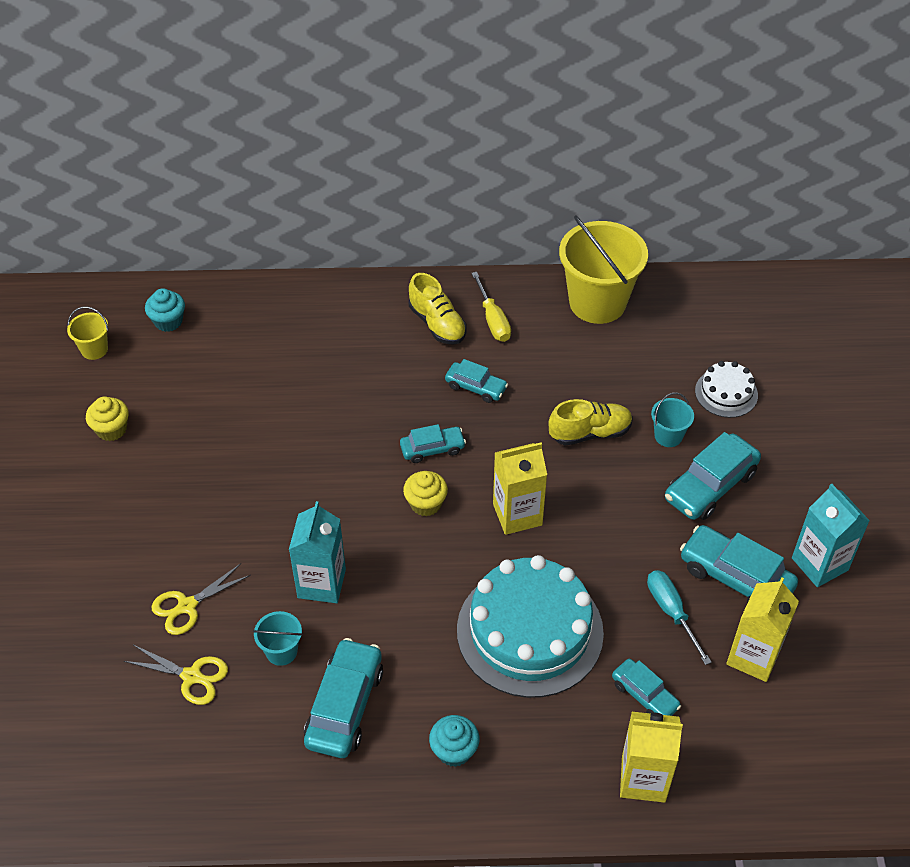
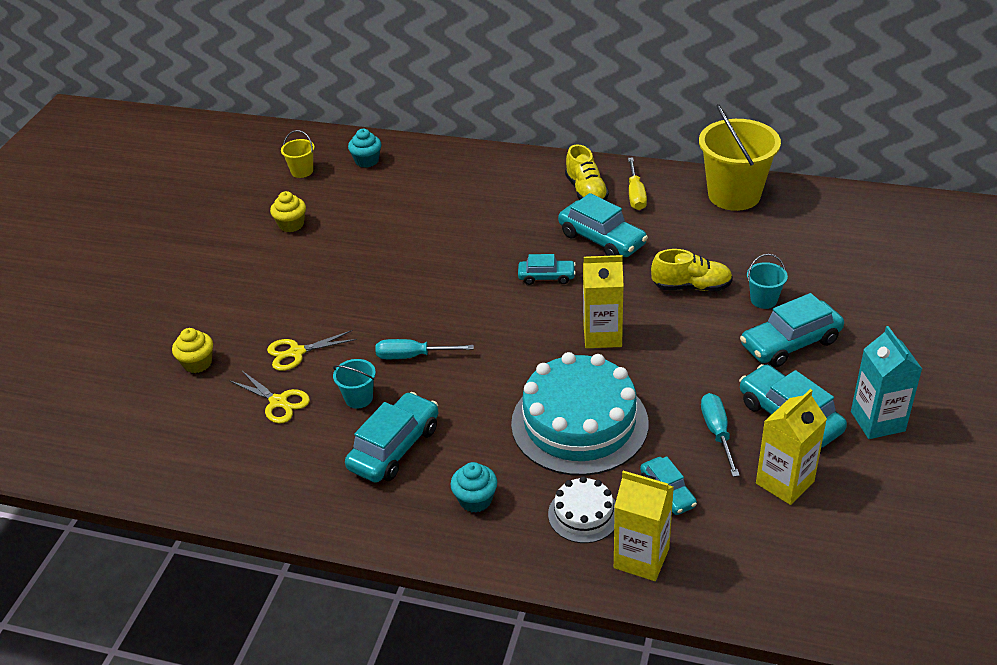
camera: 20 degrees right, 10 degrees down
(321, 583) = (412, 356): turquoise carton -> turquoise screwdriver
(425, 504) = (525, 314): yellow cupcake -> yellow cupcake (197, 363)
(476, 387) = (602, 239): turquoise car -> turquoise car, size x1.68
(726, 393) = (831, 276): white cake -> white cake (583, 514)

